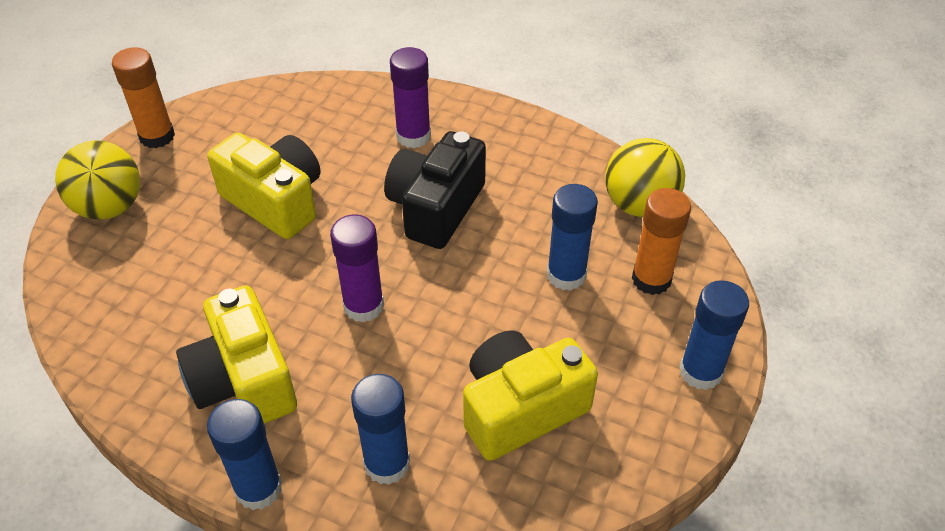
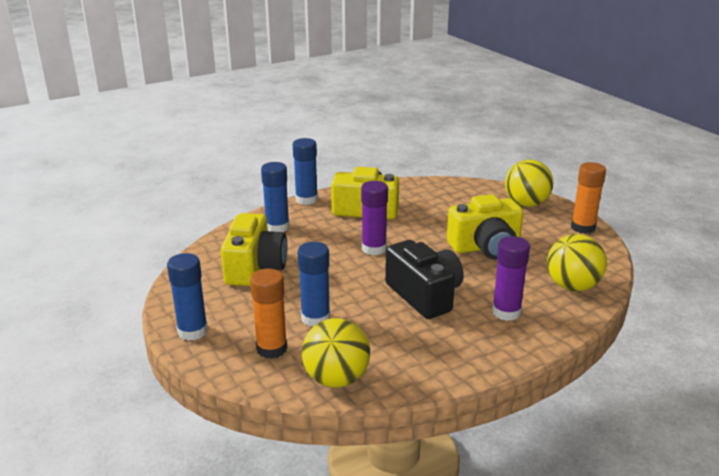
camera: 125 degrees right, 20 degrees down
(318, 107) = (572, 286): none -> yellow ball

